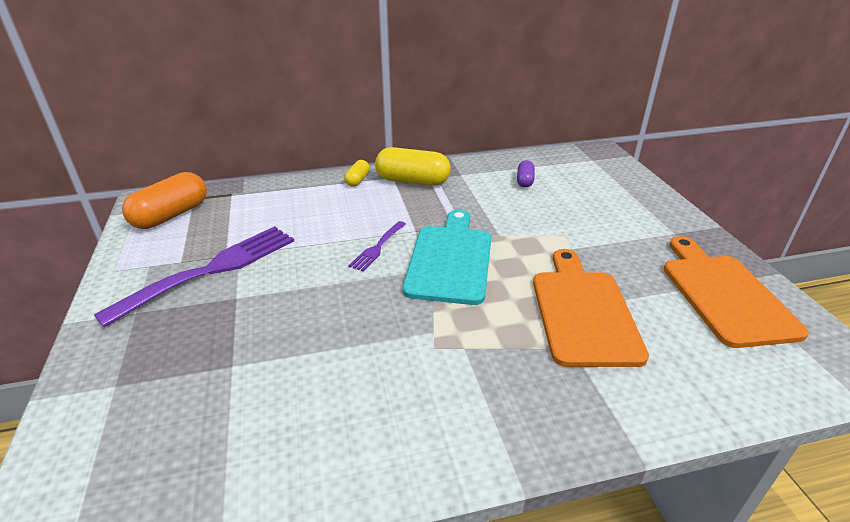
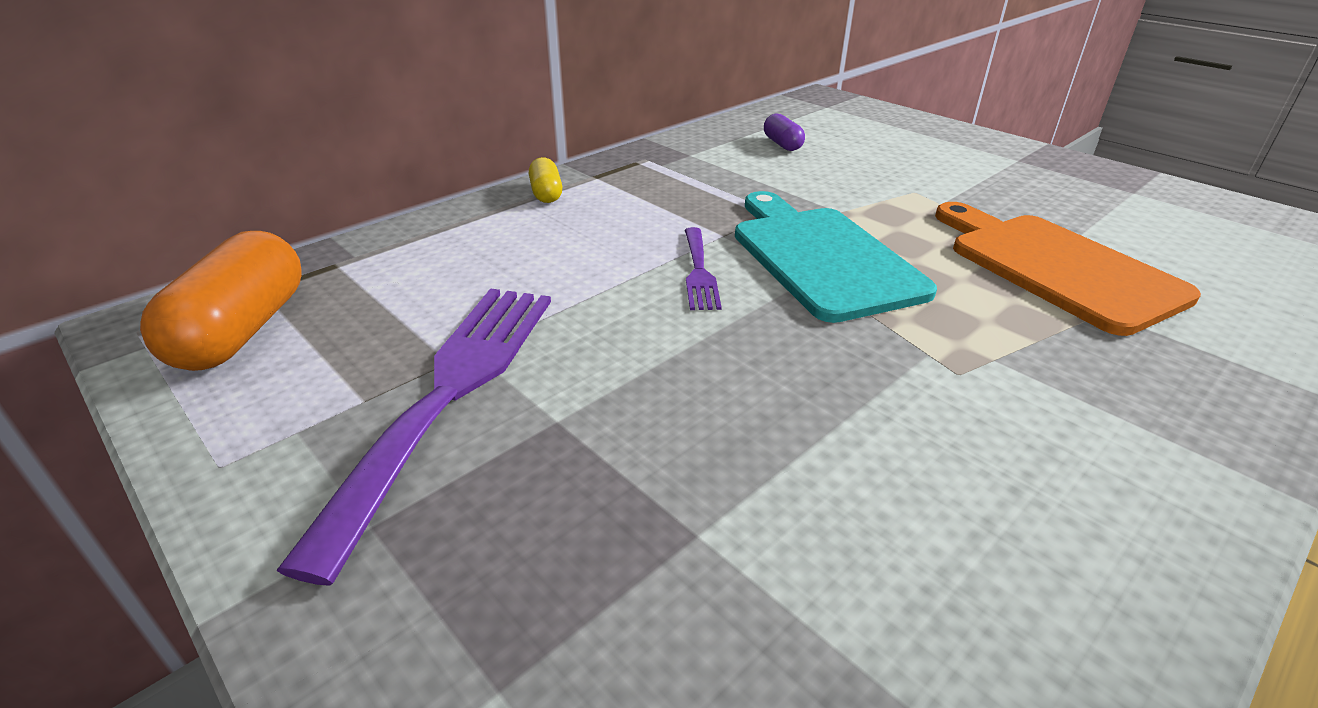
camera: 30 degrees left, 0 degrees up
(412, 181) = (633, 176): yellow capsule -> none
(724, 294) = (1150, 205): orange cutting board -> none

